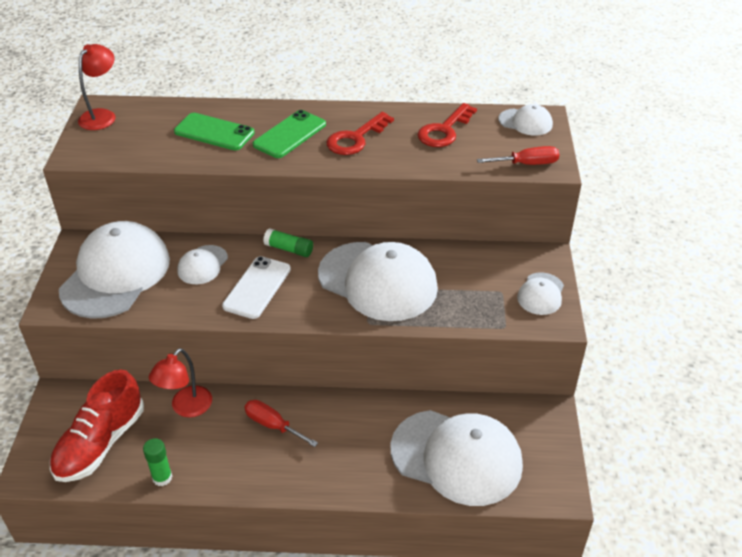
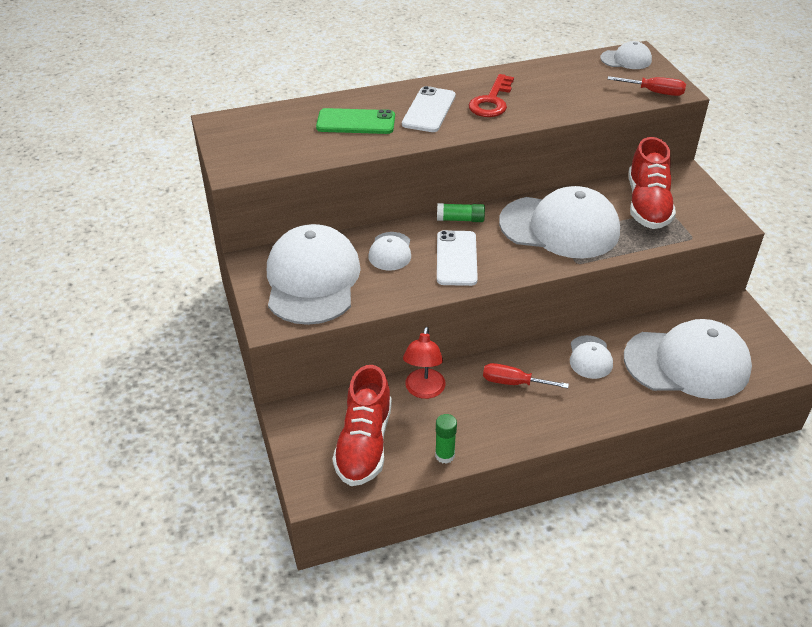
camera: 20 degrees left, 0 degrees up
(102, 115) = (230, 129): red lamp -> none
(290, 134) = (429, 110): green phone -> white phone
(444, 130) = (563, 79): red key -> none
(483, 280) = (647, 205): none -> red shoe
(527, 164) = (654, 92): red screwdriver -> red screwdriver turned 45 degrees clockwise
(541, 294) = (702, 204): white cap -> white cap (590, 357)

